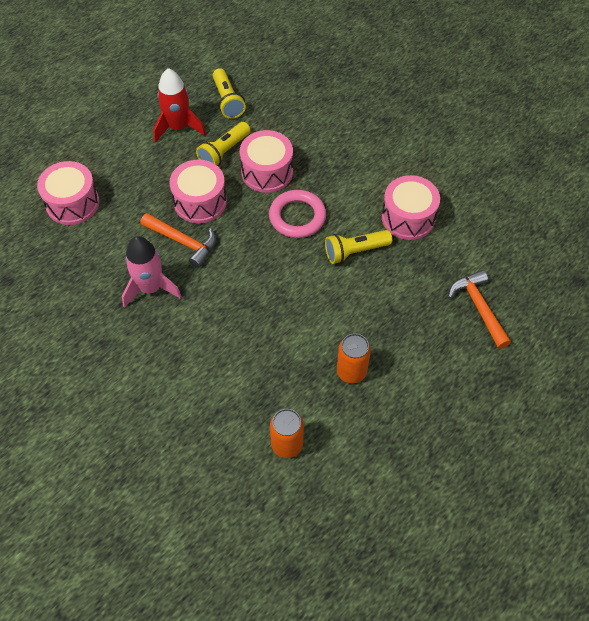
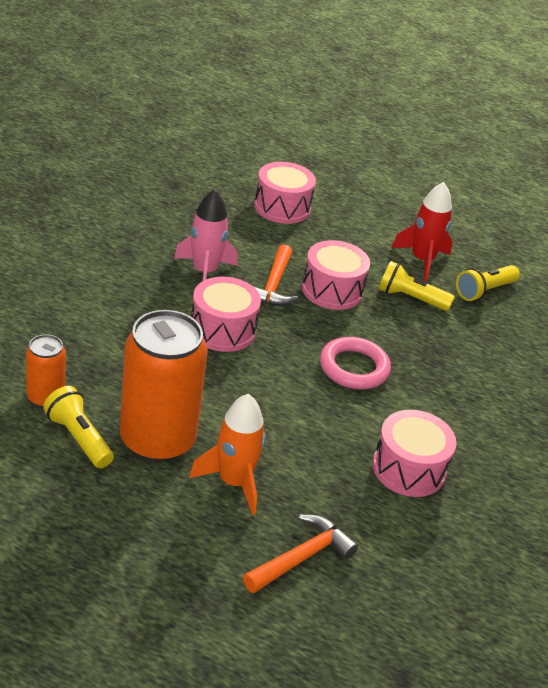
camera: 65 degrees right, 20 degrees down
(267, 172) = (403, 335): pink drum -> pink drum (222, 330)
(351, 372) = (157, 440): orange can -> orange can, size x1.99
(355, 251) = (330, 424): yellow flashlight -> yellow flashlight (79, 438)
(403, 331) = (233, 482): none -> orange rocket

